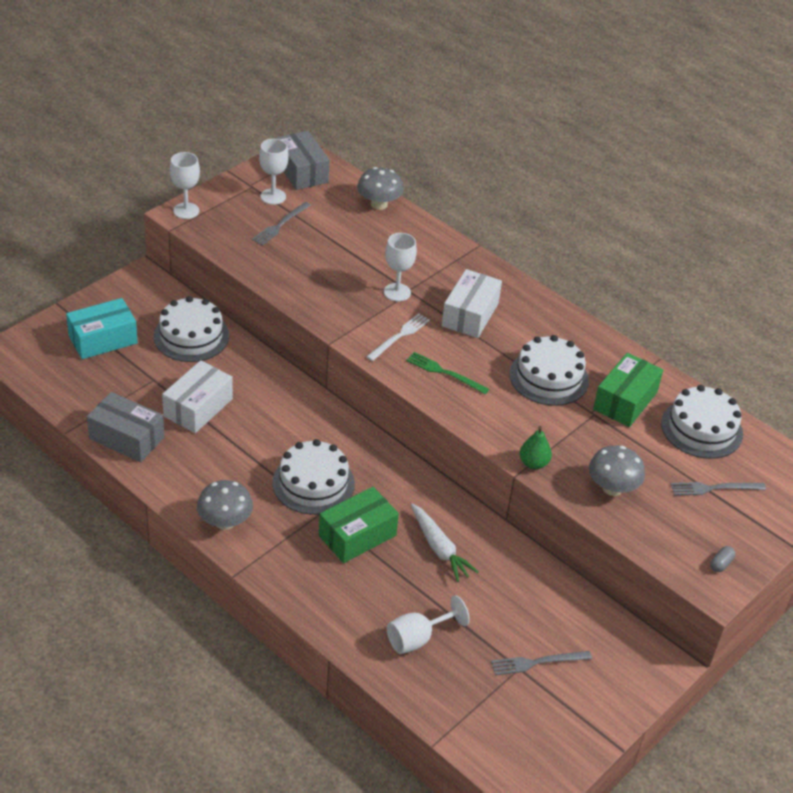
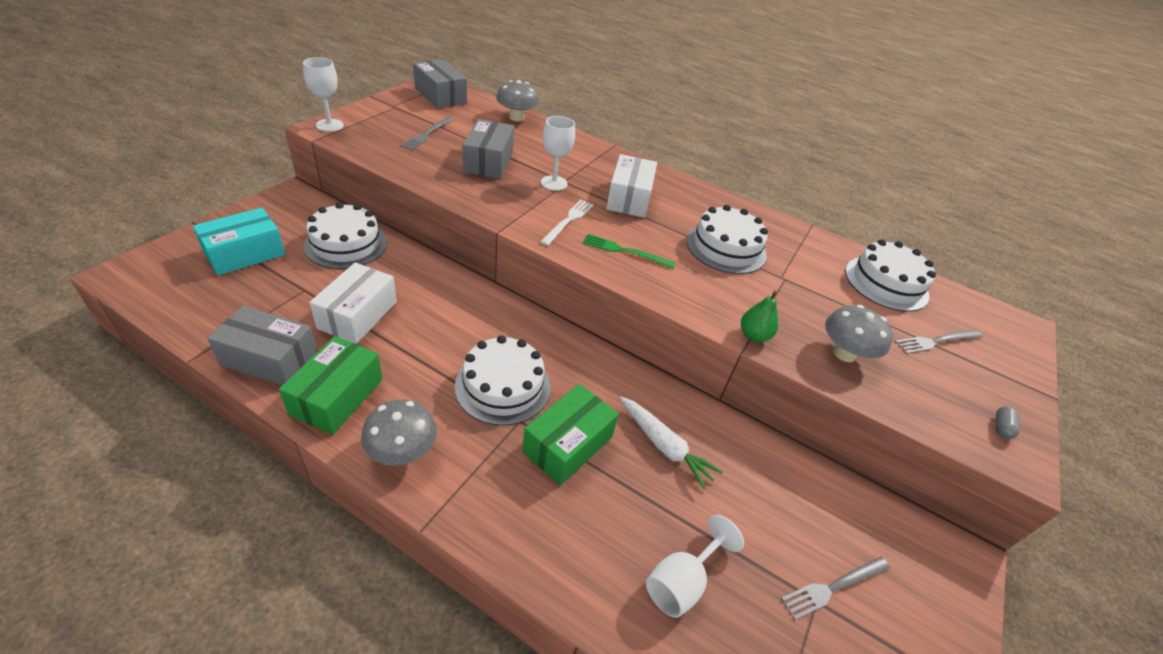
camera: 15 degrees left, 0 degrees up
(273, 196) = (416, 113): white goblet -> none
(336, 263) = (488, 162): none -> grey box
(625, 401) = (805, 264): green box -> green box (337, 396)

